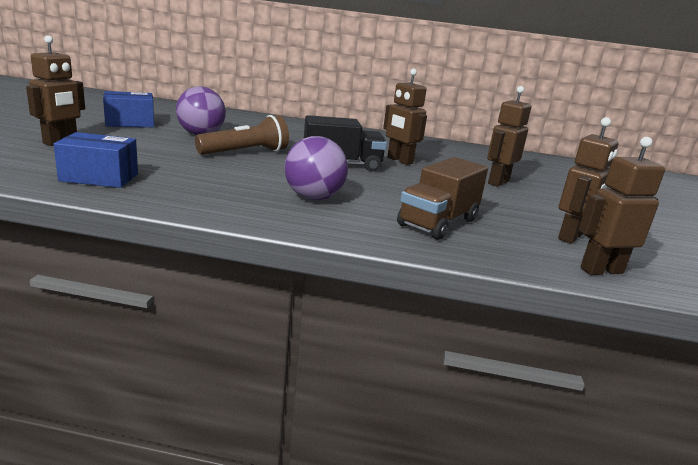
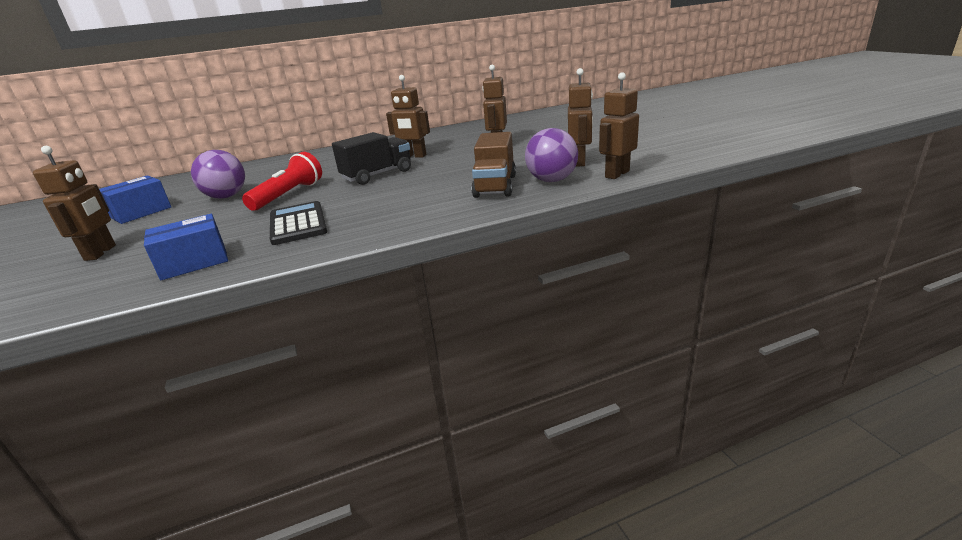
camera: 25 degrees left, 5 degrees up
(215, 180) = (298, 224): none -> black calculator
(245, 152) = (289, 195): brown flashlight -> red flashlight
(313, 197) = (391, 205): purple ball -> purple ball (551, 180)

